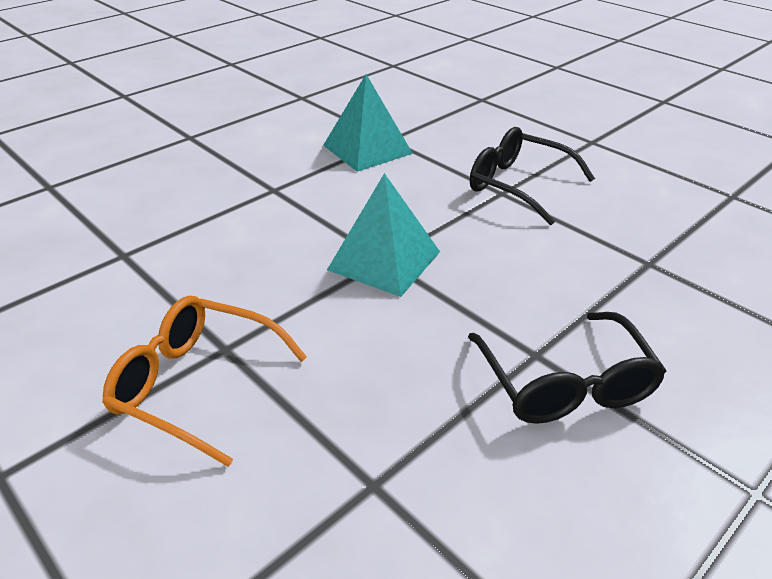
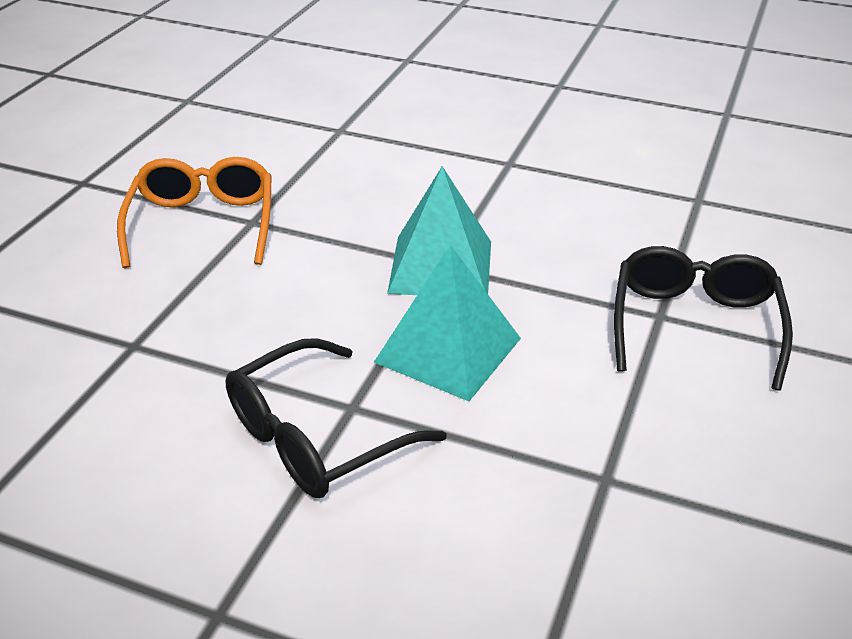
camera: 65 degrees right, 0 degrees up
(367, 149) = (656, 192): turquoise pyramid -> turquoise pyramid (448, 350)

